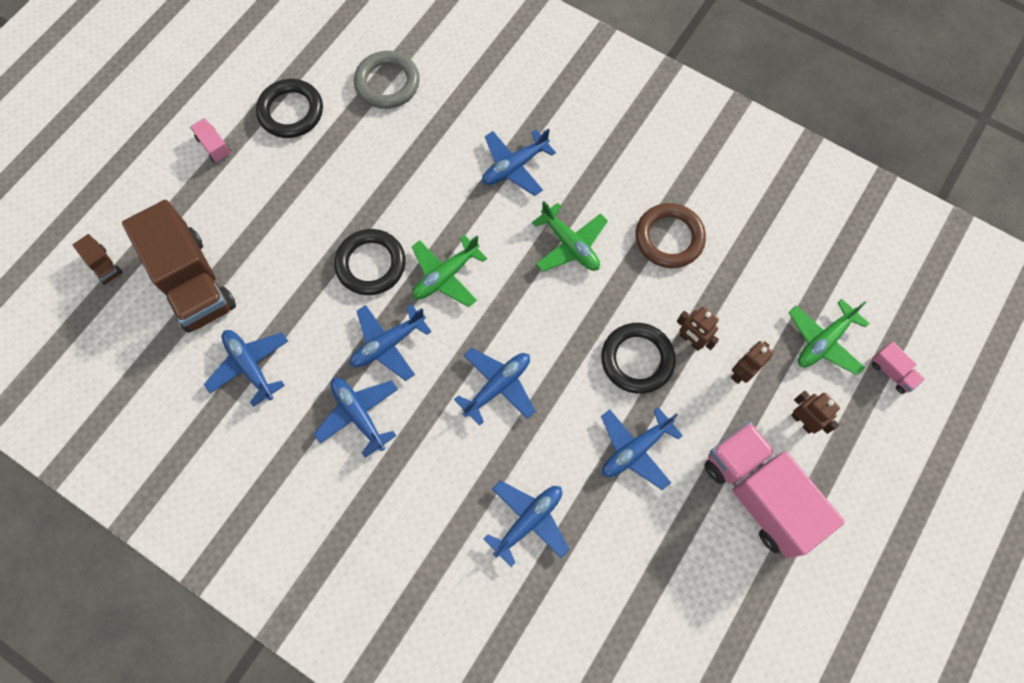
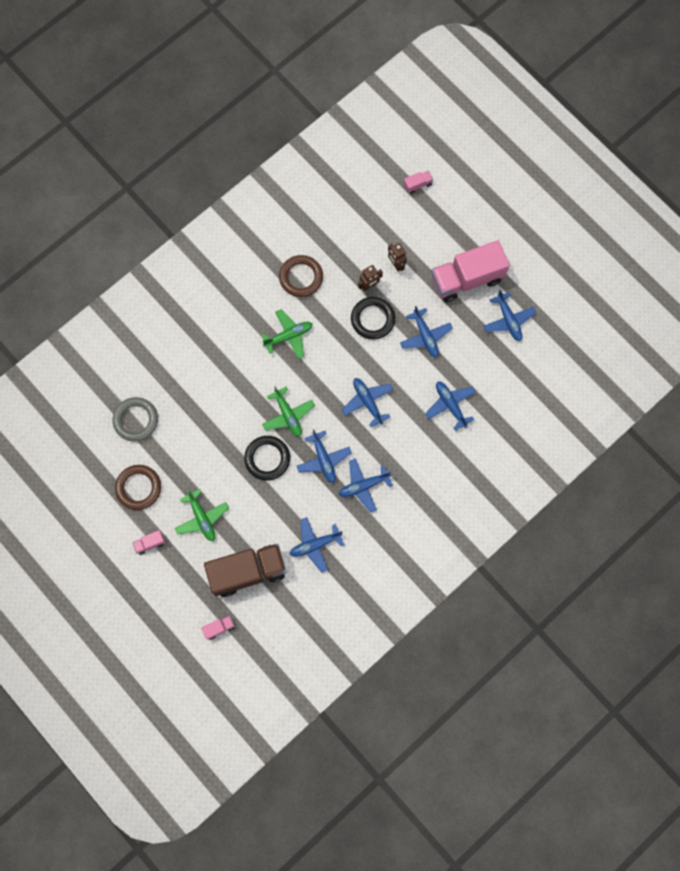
camera: 75 degrees left, 5 degrees up
(104, 265) = (219, 628): brown truck -> pink truck
(291, 112) = (138, 488): black ring -> brown ring
(514, 166) = (224, 354): blue plane -> blue plane (508, 320)
(803, 421) = (433, 242): brown robot -> none
(823, 341) = (390, 214): green plane -> green plane (202, 518)

